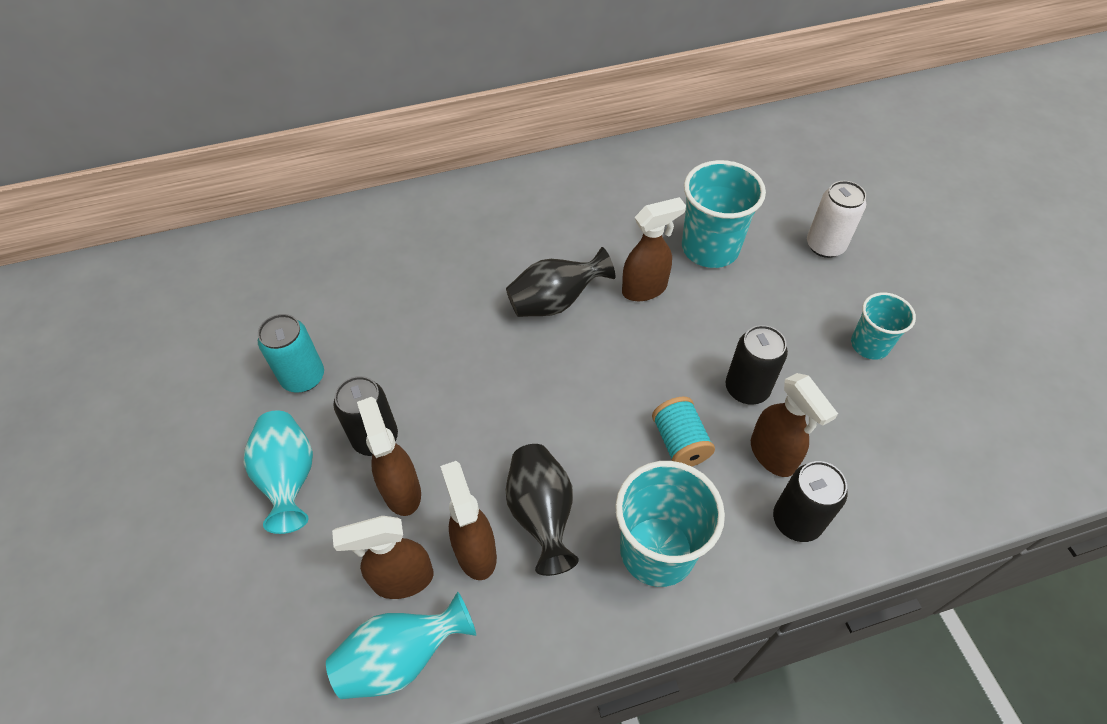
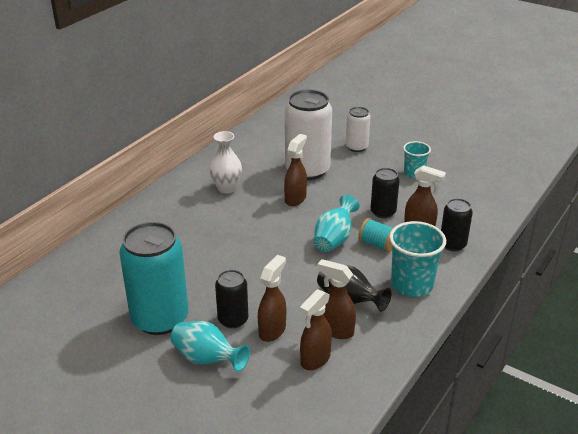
camera: 40 degrees left, 20 degrees down
(303, 377) = (160, 319): turquoise can -> turquoise can, size x1.88
(401, 490) = (272, 330): brown spray bottle -> brown spray bottle turned 90 degrees clockwise
(401, 657) = (349, 384): turquoise vase -> turquoise vase (334, 239)
(555, 302) = (258, 224): black vase -> none
(573, 219) = (226, 188): none -> white vase
(710, 248) = (307, 170): turquoise cup -> white can

